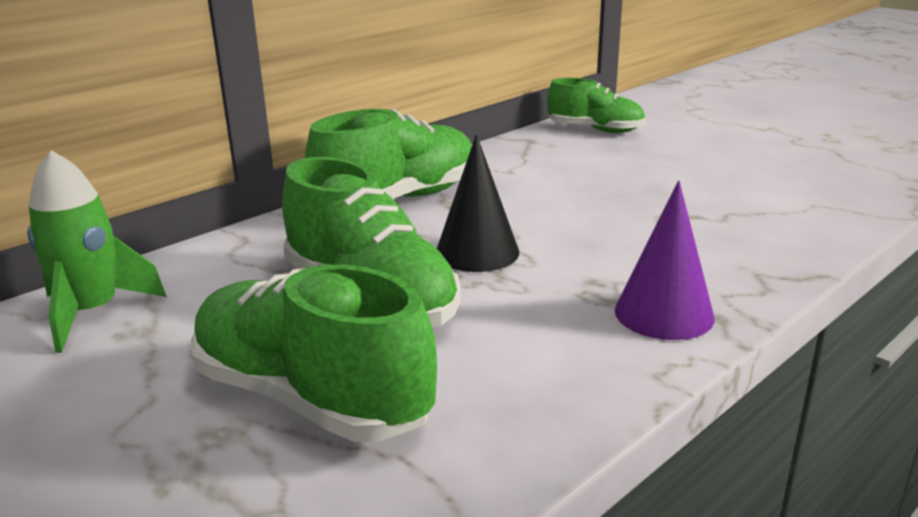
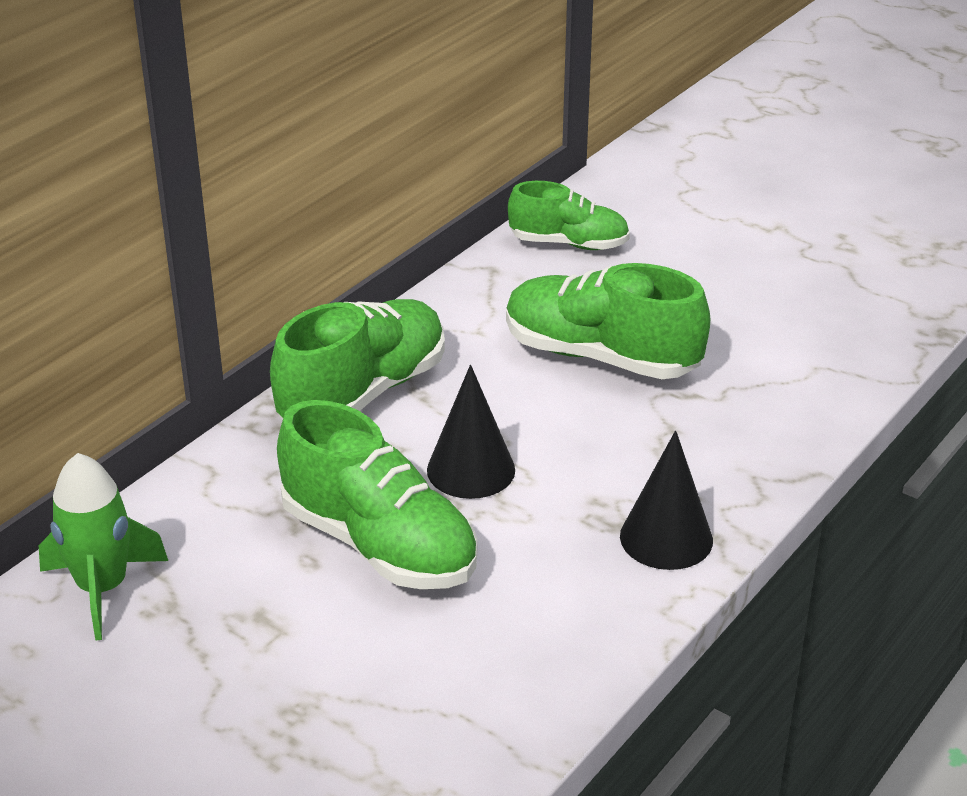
camera: 10 degrees left, 10 degrees up
(311, 398) = (364, 666): green shoe -> green shoe (601, 357)
(664, 313) = (666, 538): purple cone -> black cone

